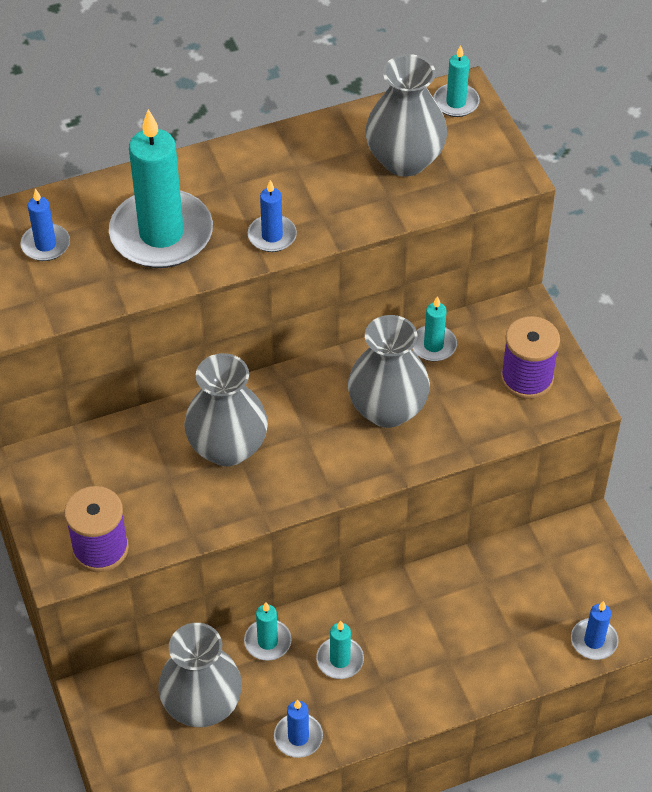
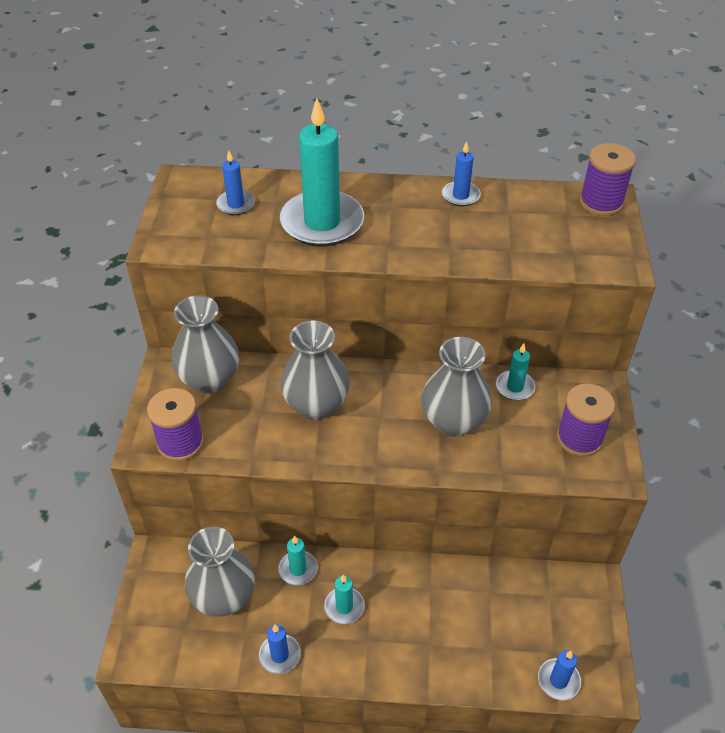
camera: 25 degrees right, 5 degrees down
(272, 236) = (403, 249): blue candle -> blue candle (460, 196)
(404, 160) = (538, 229): grey vase -> grey vase (209, 379)
(456, 102) = (601, 202): turquoise candle -> purple spool

